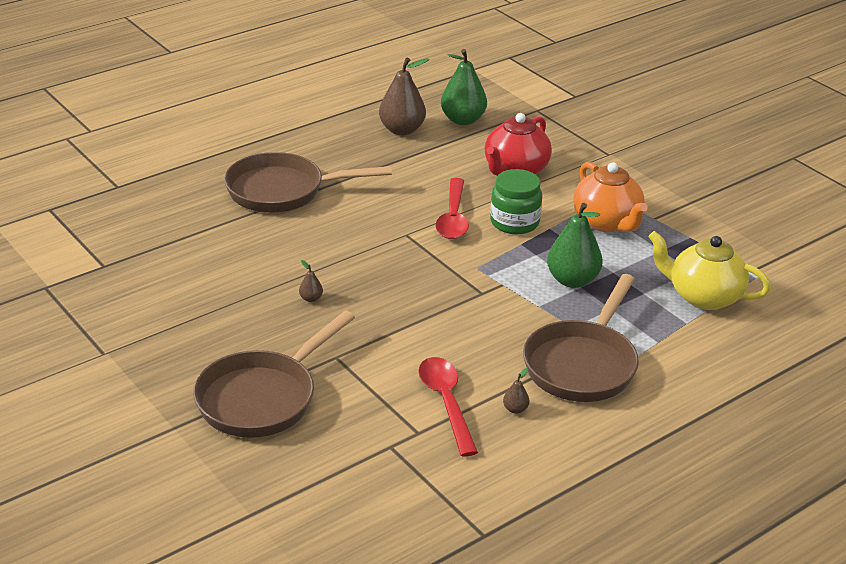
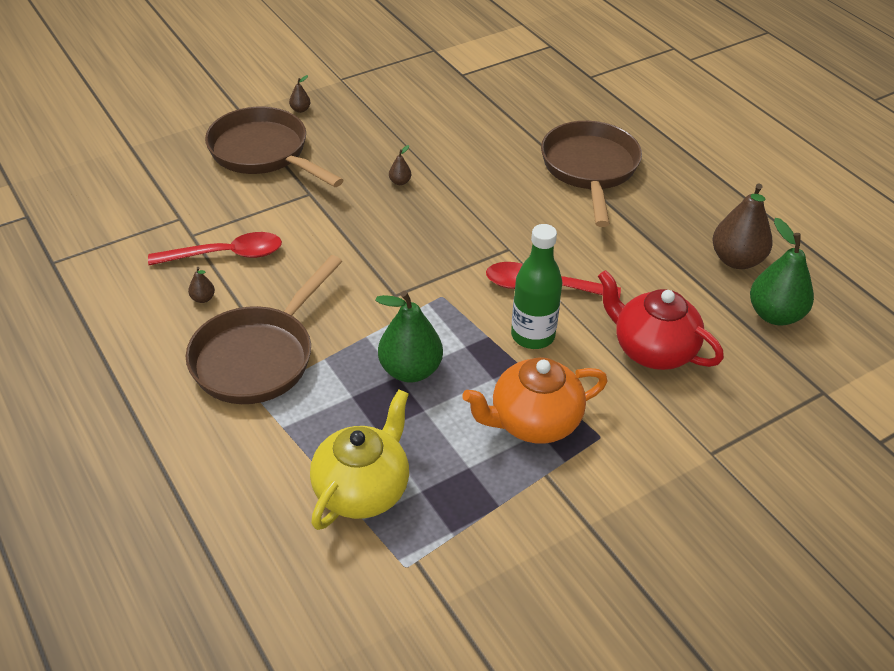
camera: 95 degrees right, 10 degrees up
(171, 379) = (300, 109): none -> brown pear
(514, 222) = (533, 336): green jar -> green bottle
(582, 364) = (258, 356): brown pan -> brown pan turned 90 degrees counterclockwise

